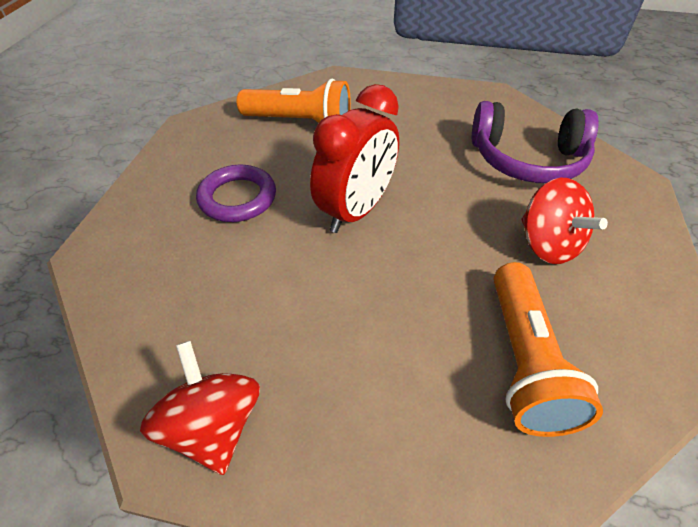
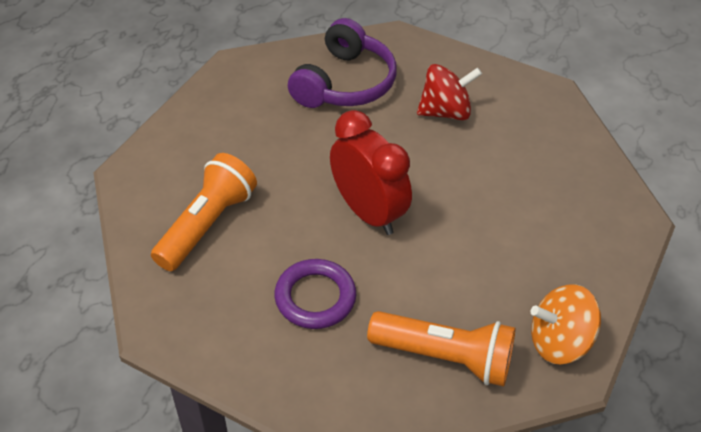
camera: 75 degrees left, 0 degrees up
(213, 426) = (559, 342): red spinning top -> orange spinning top
(524, 361) = (541, 164): orange flashlight -> orange flashlight (445, 357)

